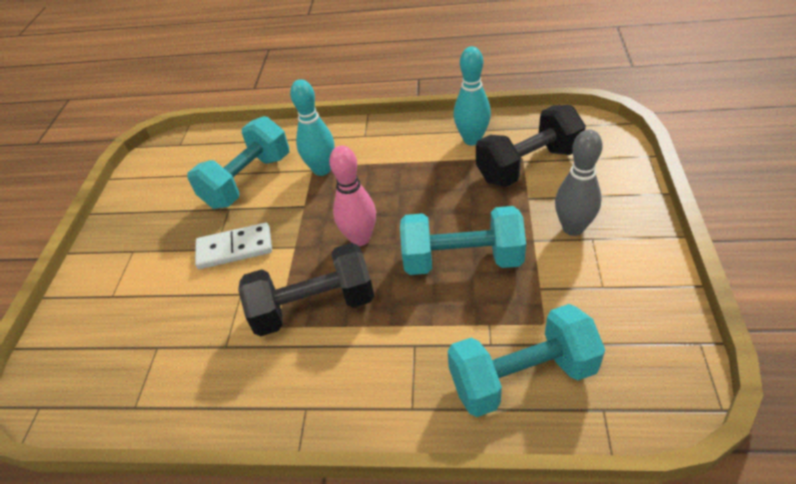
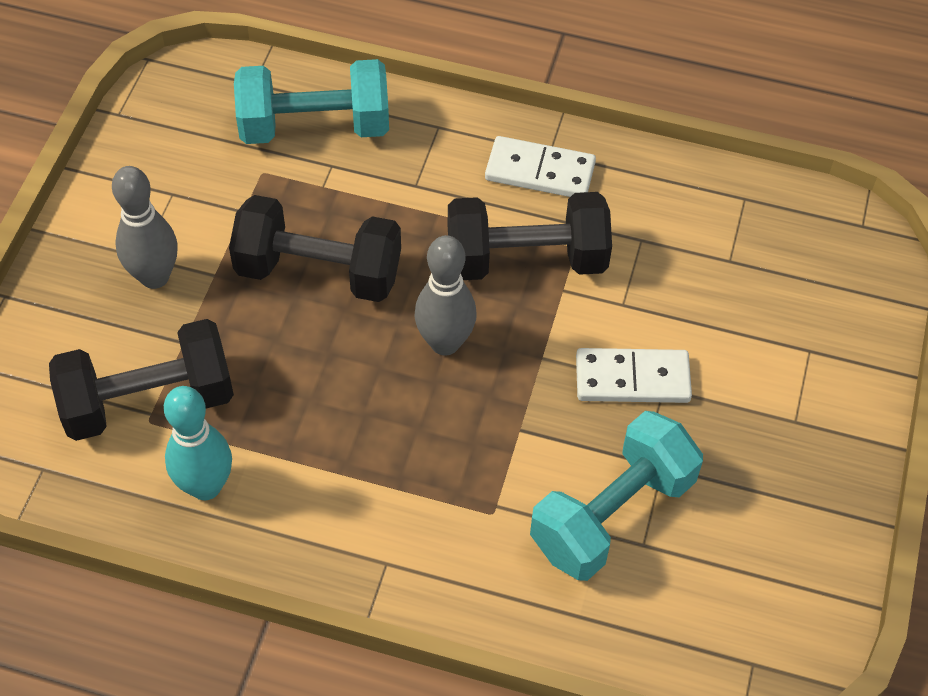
camera: 175 degrees left, 10 degrees up
(312, 385) = (540, 172): none -> white domino
(322, 170) = (479, 499): turquoise bowling pin -> none
(360, 238) = (445, 343): pink bowling pin -> grey bowling pin
(462, 260) = (318, 272): turquoise dumbbell -> black dumbbell

